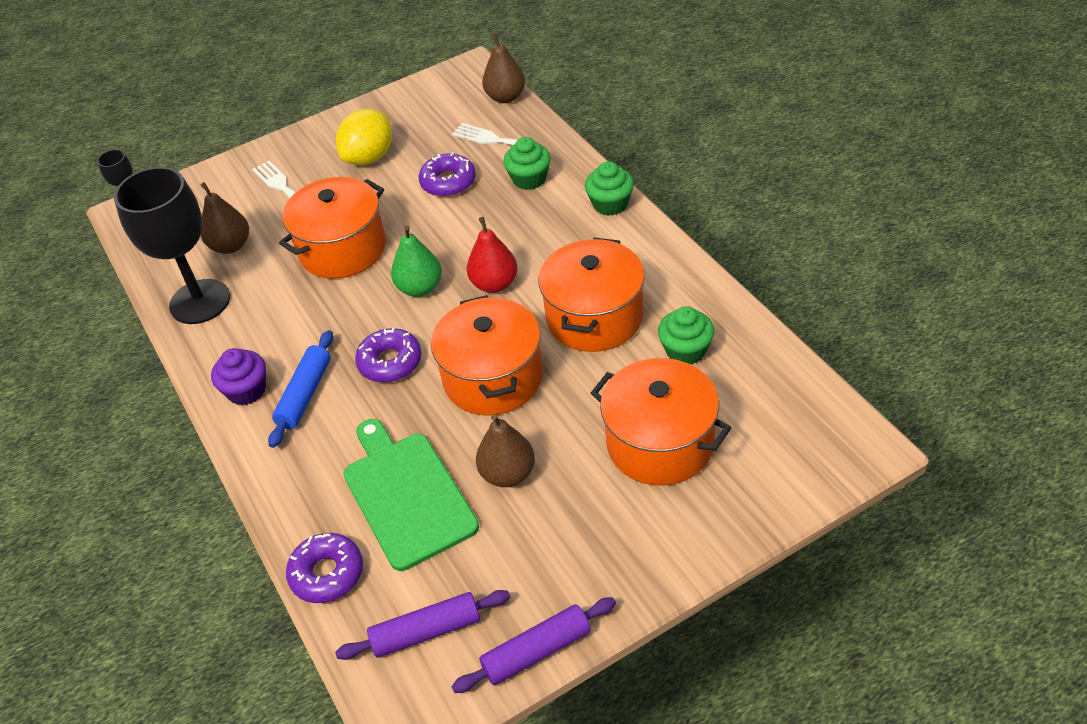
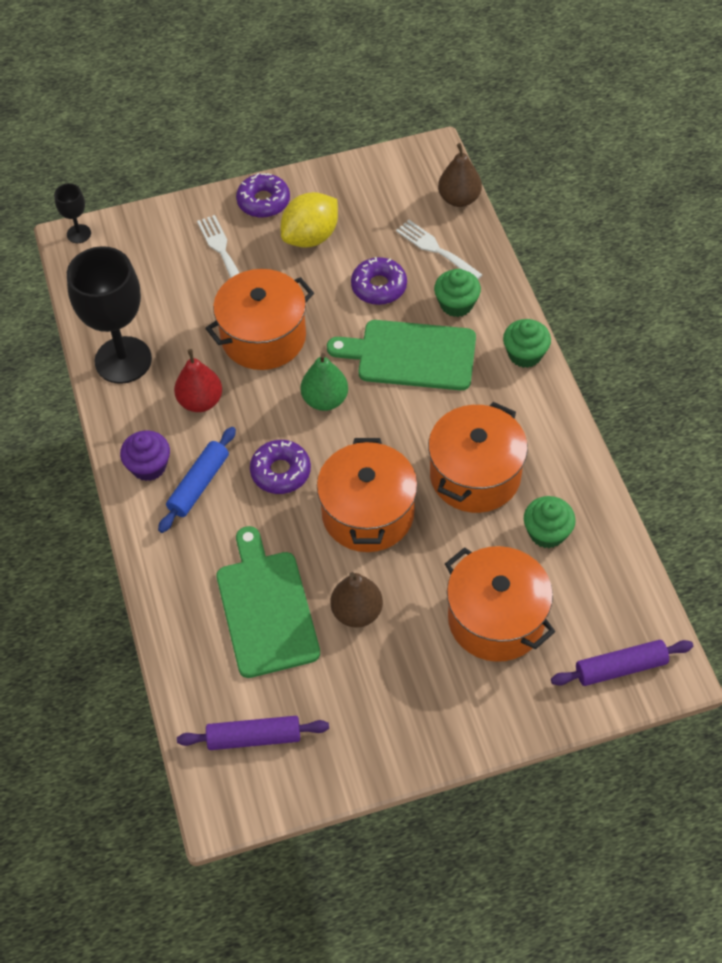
camera: 10 degrees right, 10 degrees up
(231, 246) = (161, 305): brown pear -> none
(327, 573) = (184, 663): purple donut -> purple donut (263, 201)
(494, 284) = (394, 414): red pear -> red pear (200, 401)
(497, 230) = (411, 355): none -> green cutting board
(536, 651) = (339, 779): purple rolling pin -> purple rolling pin (620, 667)

